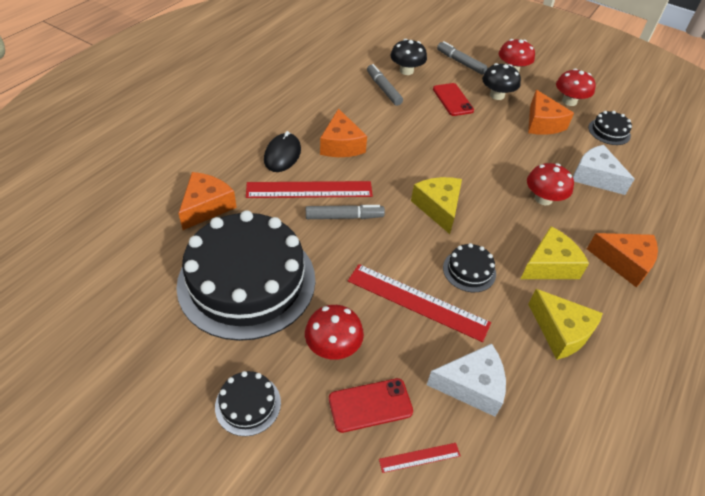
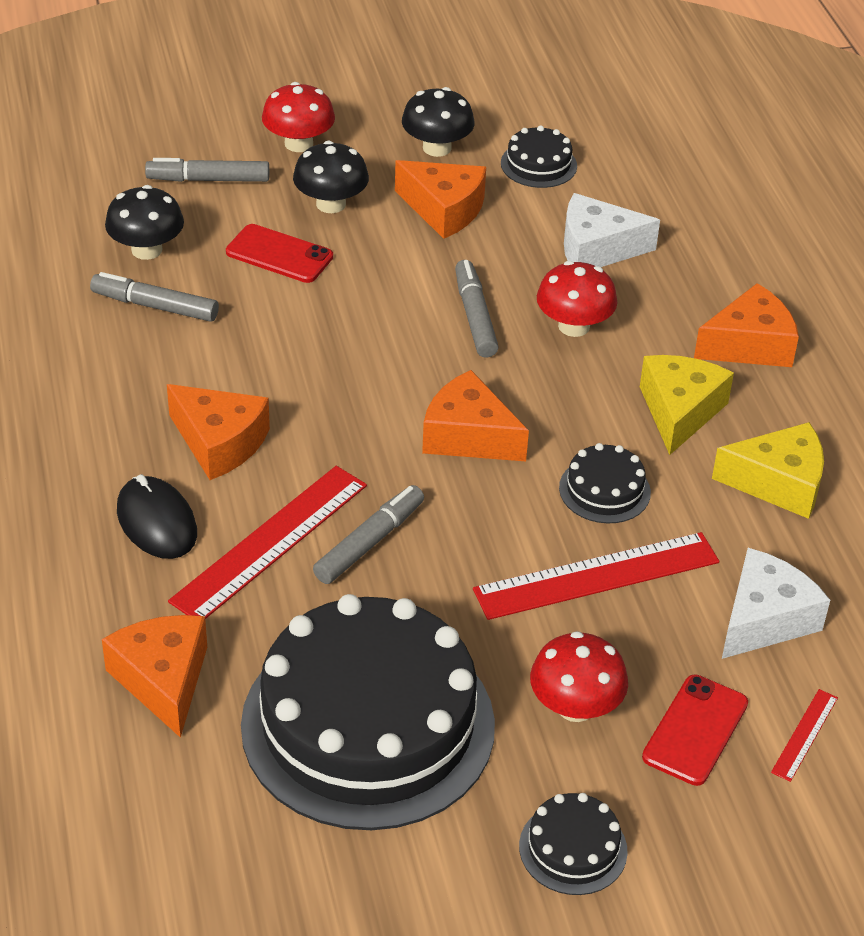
camera: 45 degrees left, 5 degrees down
(438, 208) = (468, 436): yellow cheese -> orange cheese
(503, 167) = (474, 316): none -> grey marker
(569, 101) = (437, 148): red mushroom -> black mushroom

